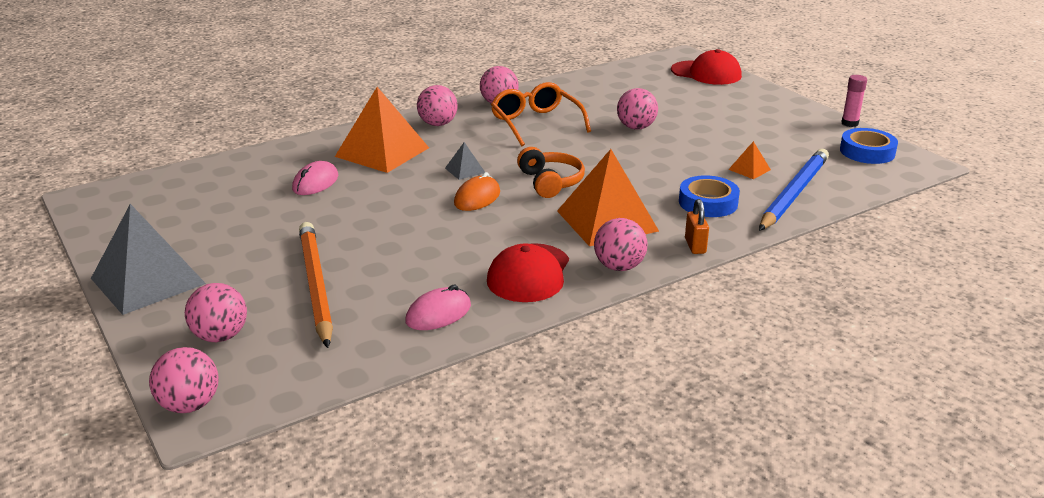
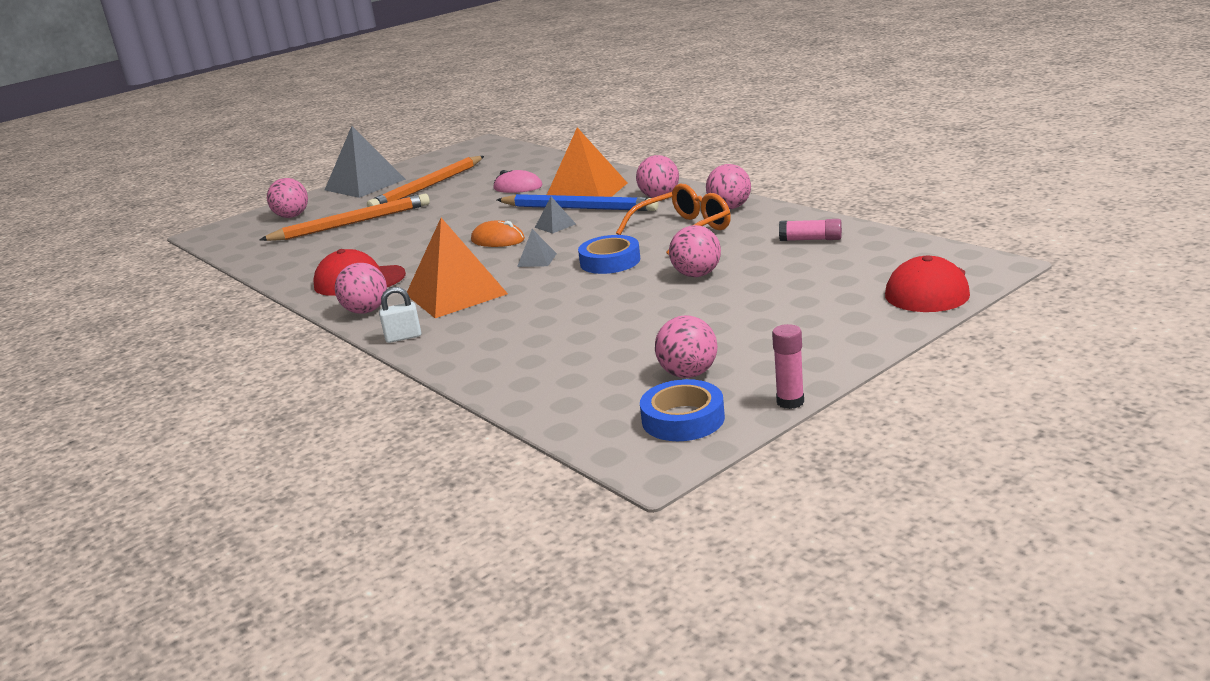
camera: 85 degrees right, 5 degrees down
(189, 405) = (220, 228): pink ball -> pink ball (688, 374)
(231, 234) = (428, 187): none -> orange pencil
(438, 313) = (304, 264): pink mouse -> none
(550, 182) = (537, 260): orange headphones -> grey pyramid
(596, 88) = (810, 239): none -> pink glue stick
(695, 246) = (403, 337): orange padlock -> white padlock
(708, 203) = (501, 333): blue tape -> blue tape (610, 261)
(749, 169) = (595, 346): orange pyramid -> none
(794, 193) = (533, 377): blue pencil -> blue pencil (578, 208)

